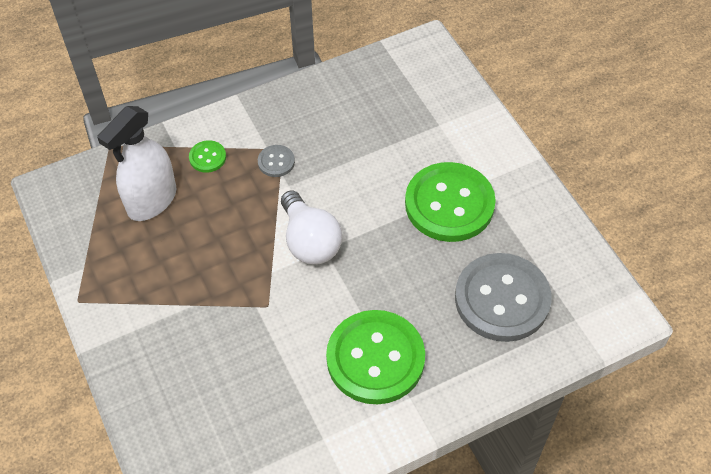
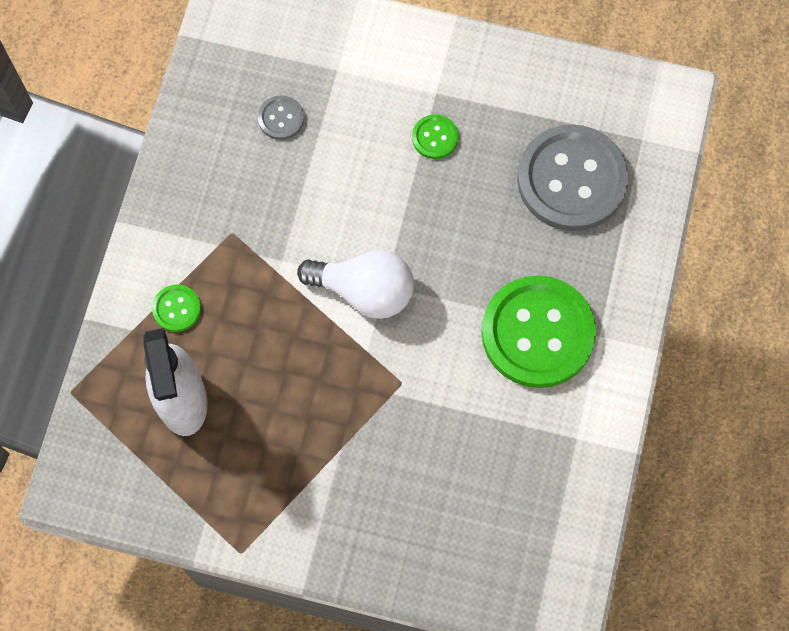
camera: 50 degrees left, 15 degrees up
(276, 162) = (243, 249): grey button -> grey button (281, 118)
(449, 204) = (435, 137): green button -> green button, size x0.43

